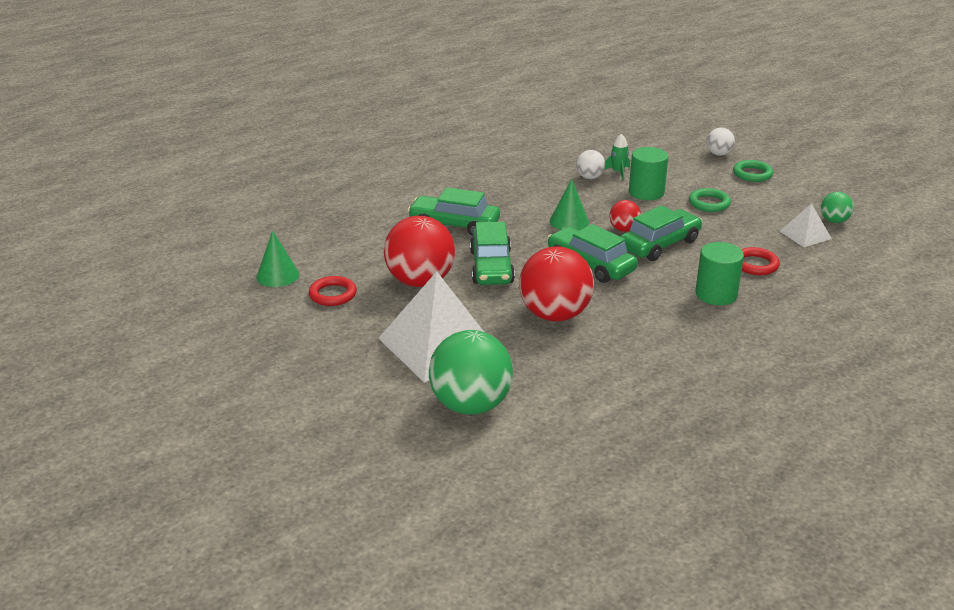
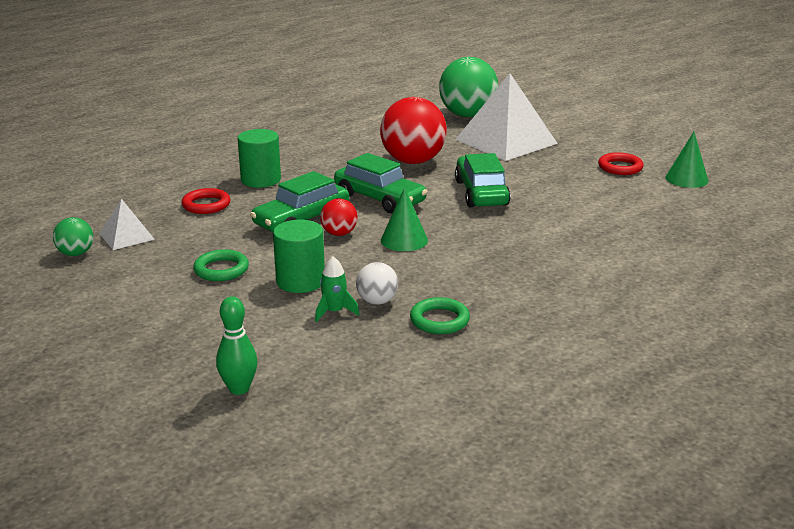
camera: 175 degrees right, 5 degrees down
(420, 281) = (546, 179): red ball -> none
(454, 224) = (539, 231): green car -> none
(665, 137) = (239, 389): none -> green bowling pin
(718, 154) = (162, 355): white ball -> none
(752, 174) = (132, 318): green ring -> green ring (439, 320)

